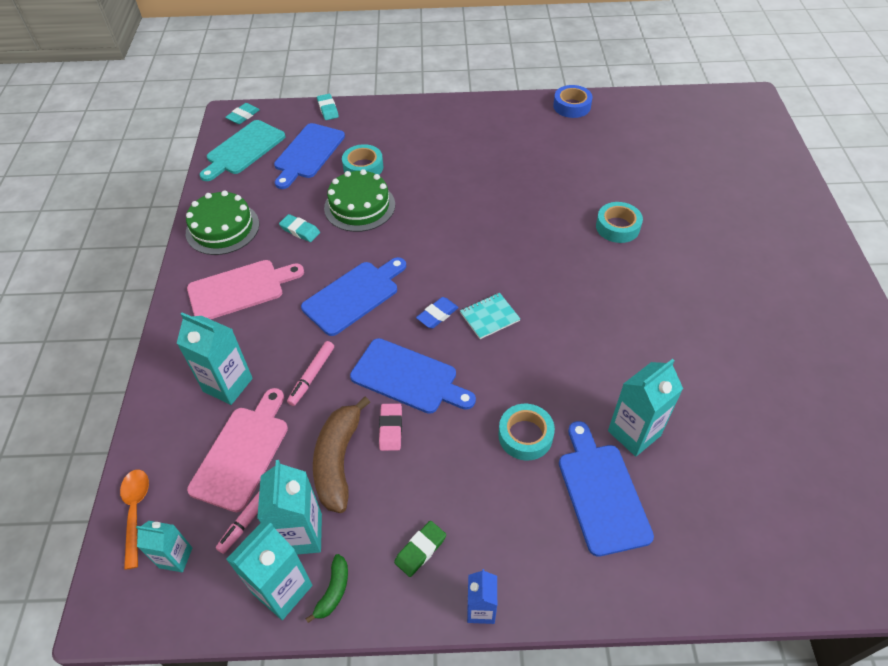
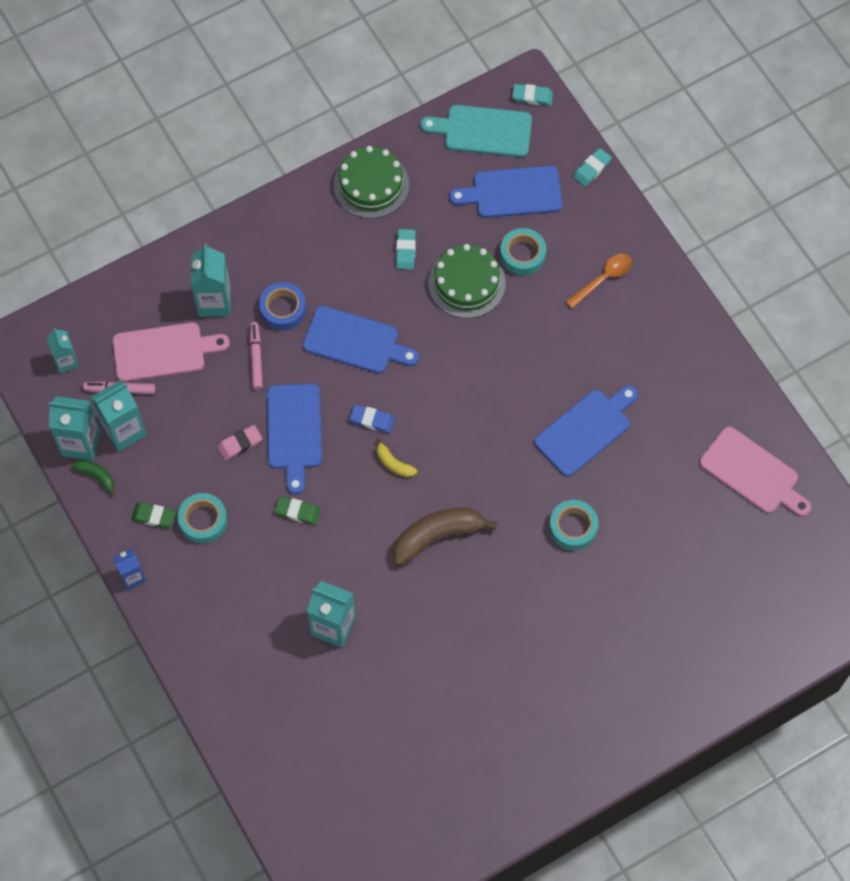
camera: 60 degrees right, 15 degrees up
(135, 512) = (83, 313): orange spoon -> orange spoon (603, 279)
(240, 289) = (311, 247): pink cutting board -> pink cutting board (752, 473)
(312, 376) = (256, 358): pink marker -> pink marker turned 90 degrees clockwise
(333, 591) = (96, 476): green banana -> green banana turned 135 degrees counterclockwise
(338, 460) = (193, 422): brown banana -> brown banana (437, 536)
(489, 317) = (393, 463): turquoise notebook -> yellow banana
(494, 411) = (297, 512): none -> green eraser
(525, 435) = (287, 545): turquoise tape -> turquoise tape (203, 520)
(572, 106) = (747, 408): blue tape -> blue tape (283, 309)
(601, 493) = (265, 622): blue cutting board -> blue cutting board (586, 430)

